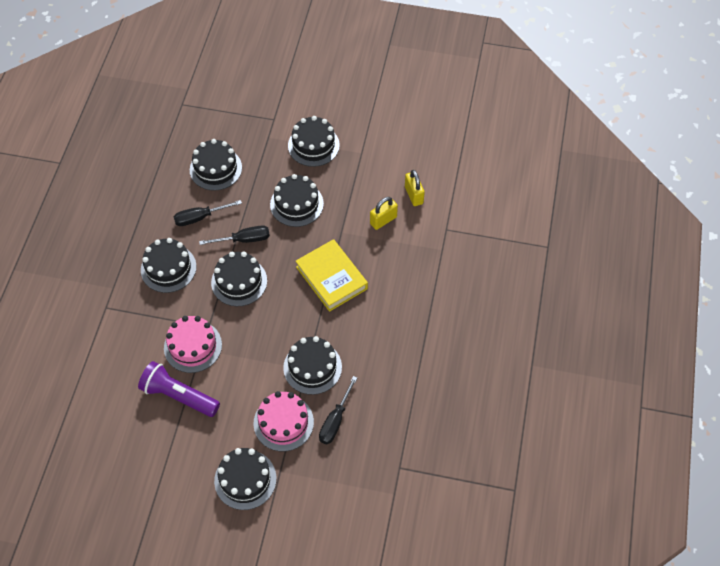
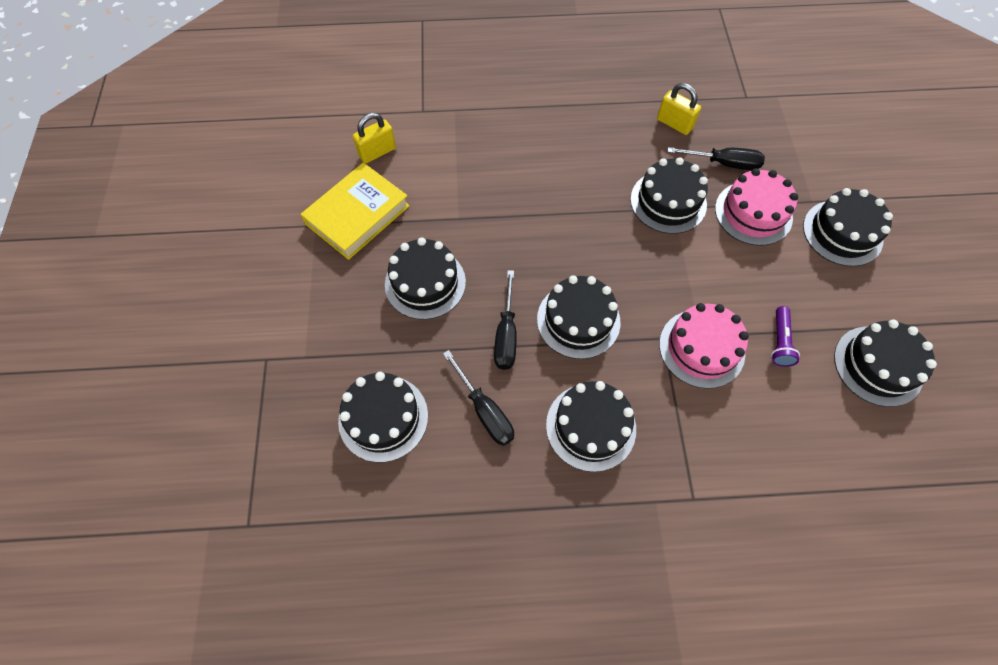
camera: 105 degrees left, 5 degrees up
(179, 396) = (779, 341): purple flashlight -> purple flashlight, size x0.54
(244, 239) = (506, 335): black screwdriver -> black screwdriver turned 150 degrees counterclockwise
(313, 145) = (311, 289): black cake -> black cake (878, 365)
(331, 278) = (533, 212): yellow book -> yellow book (357, 215)
(383, 220) = (426, 176): yellow padlock -> yellow padlock (674, 124)

